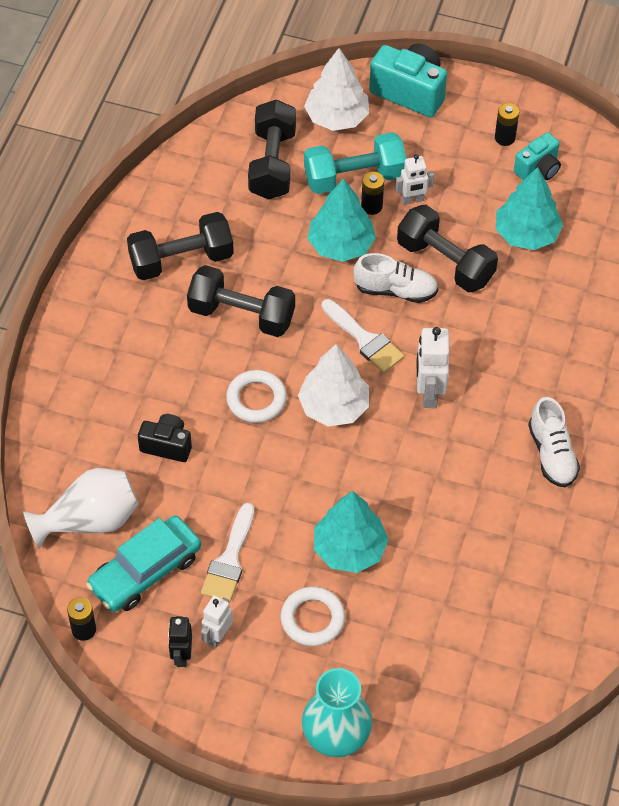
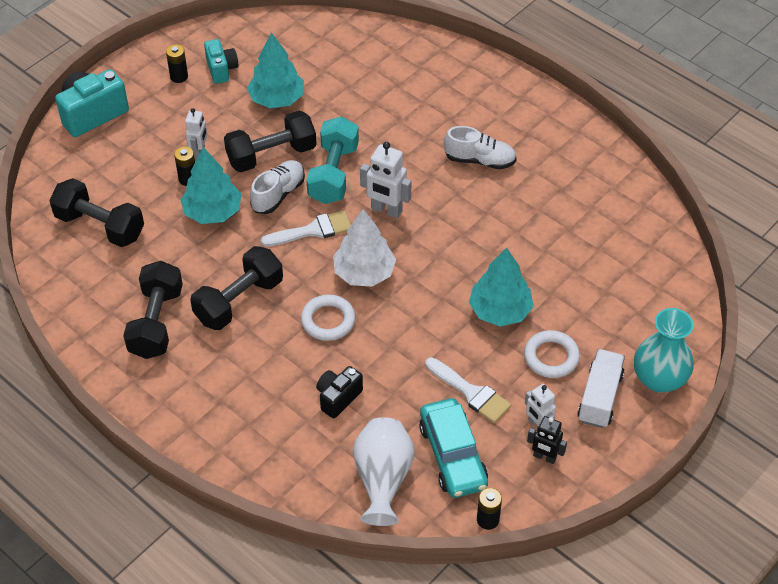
camera: 65 degrees left, 5 degrees down
(282, 684) = (599, 397): none -> white truck
(337, 117) = (83, 168): white tree -> none
(354, 177) = (152, 179): turquoise dumbbell -> turquoise dumbbell (333, 173)

